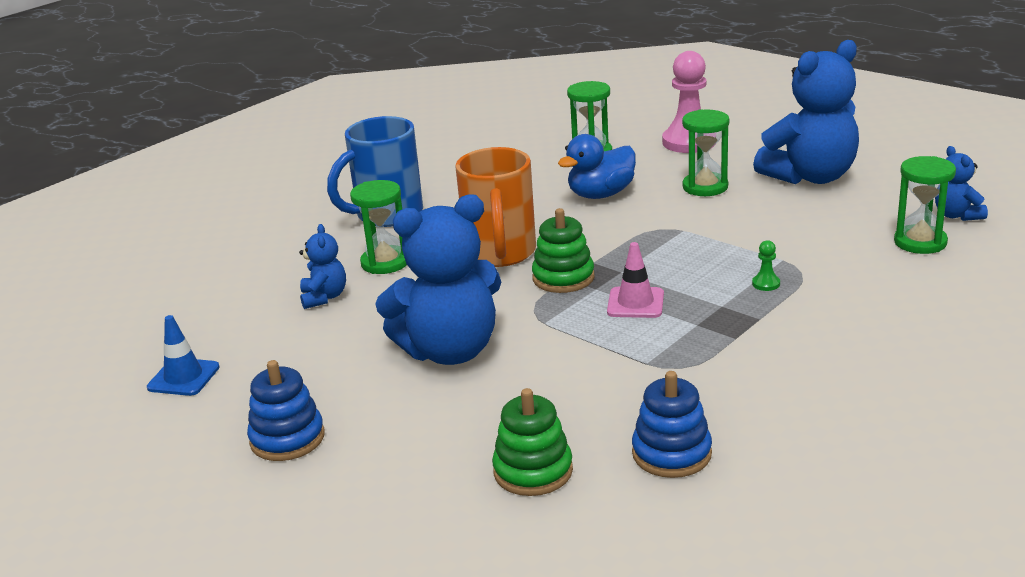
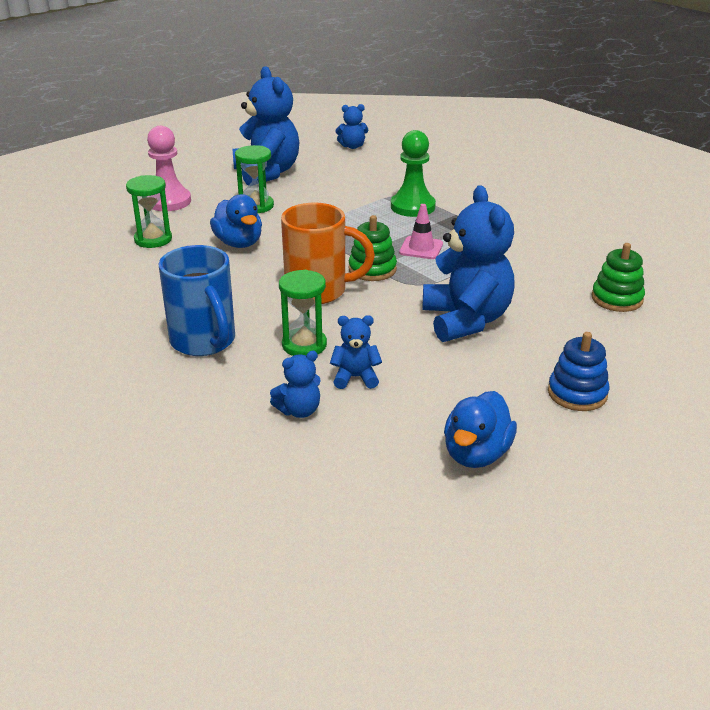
camera: 85 degrees left, 5 degrees up
(183, 377) = (476, 454): blue traffic cone -> blue duck
(268, 277) = (299, 411): none -> blue teddy bear
(671, 453) = (599, 256): blue stacking toy -> none
(766, 284) = (412, 206): green pawn -> green pawn, size x2.47
(920, 242) = (381, 160): green hourglass -> none

